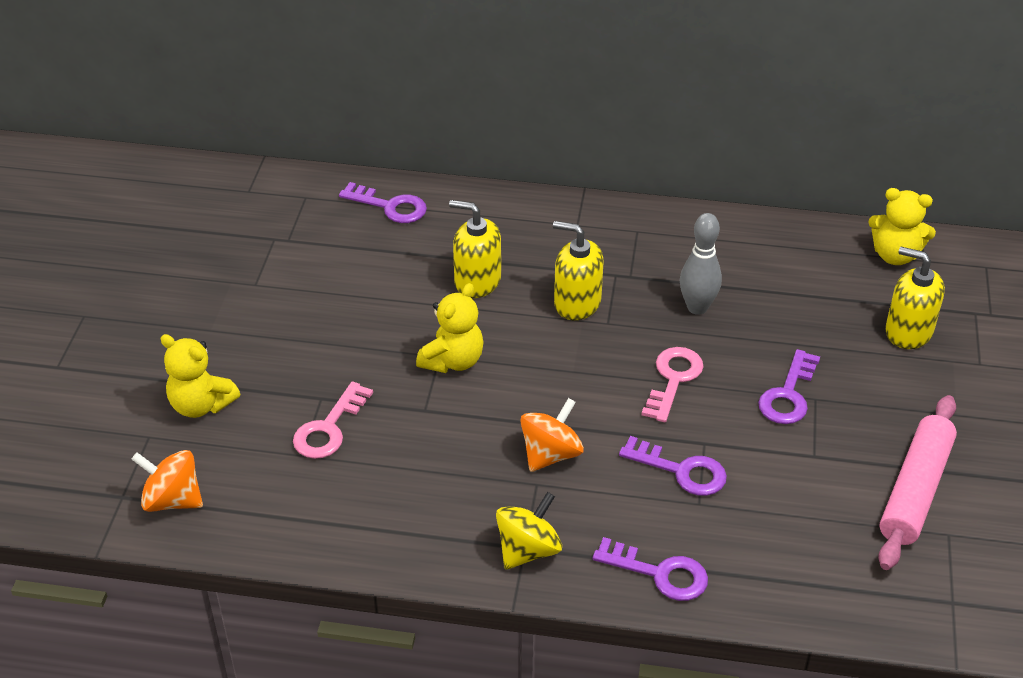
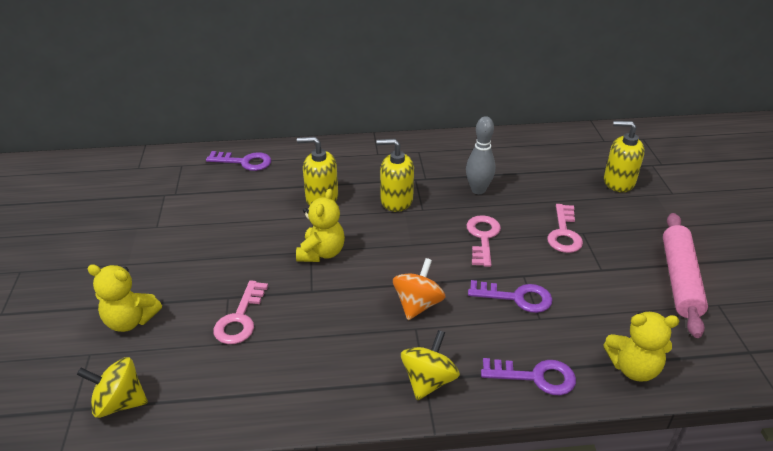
camera: 15 degrees left, 5 degrees down
(172, 500) = (119, 402): orange spinning top -> yellow spinning top
(788, 395) = (564, 233): purple key -> pink key
(895, 255) = (586, 140): yellow teddy bear -> yellow teddy bear (633, 368)

